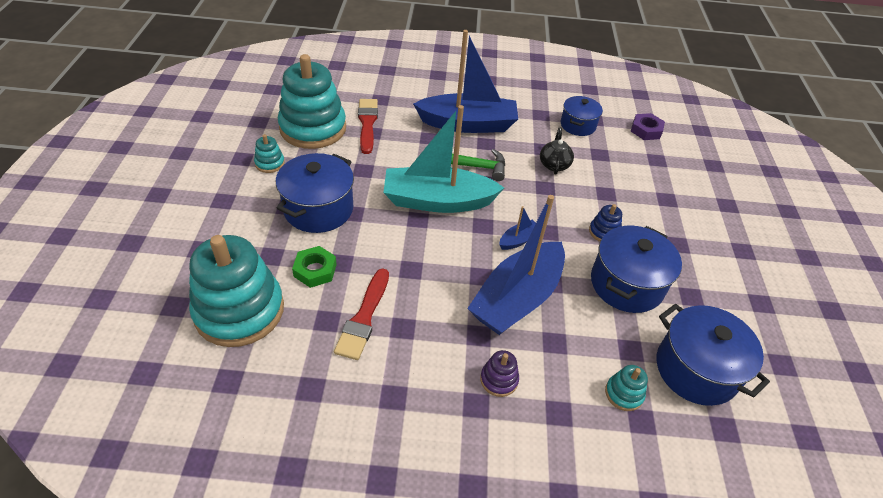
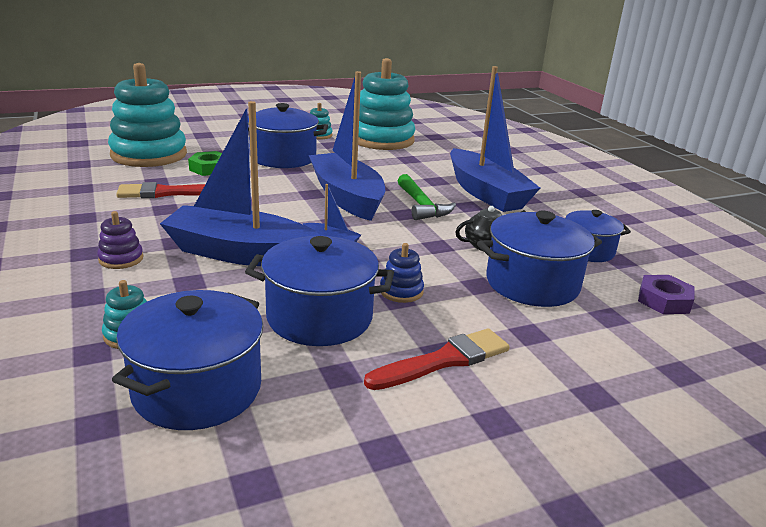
camera: 65 degrees right, 20 degrees down
(367, 123) = (418, 155): red brush -> red brush (444, 360)
(437, 201) = (347, 197): turquoise boat -> blue boat
(612, 170) = (532, 284): none -> blue pot

